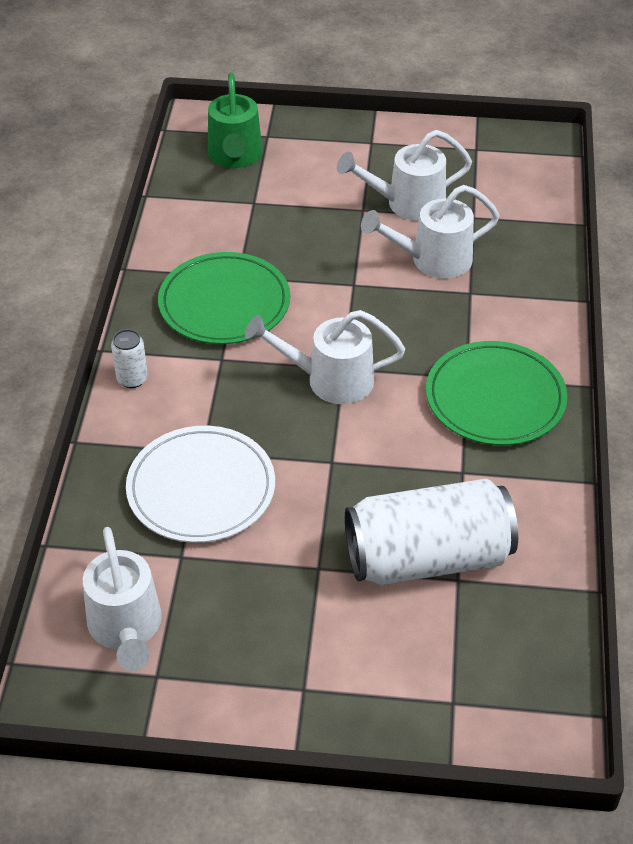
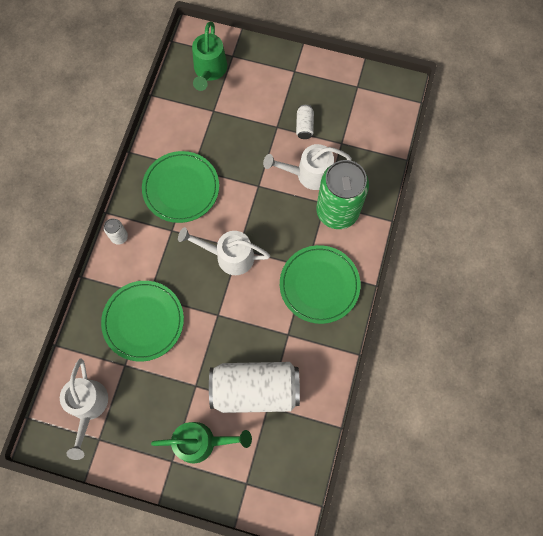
camera: 10 degrees right, 25 degrees up
(201, 488) = (143, 321): white plate -> green plate
(351, 651) = (201, 442): none -> green watering can
(407, 204) = (304, 126): white watering can -> white can
(494, 300) = (337, 211): none -> green can

